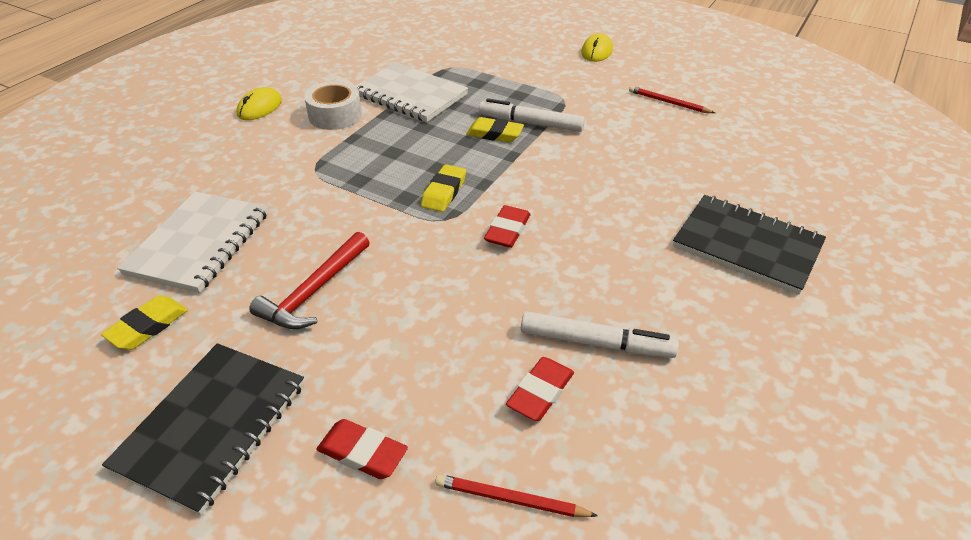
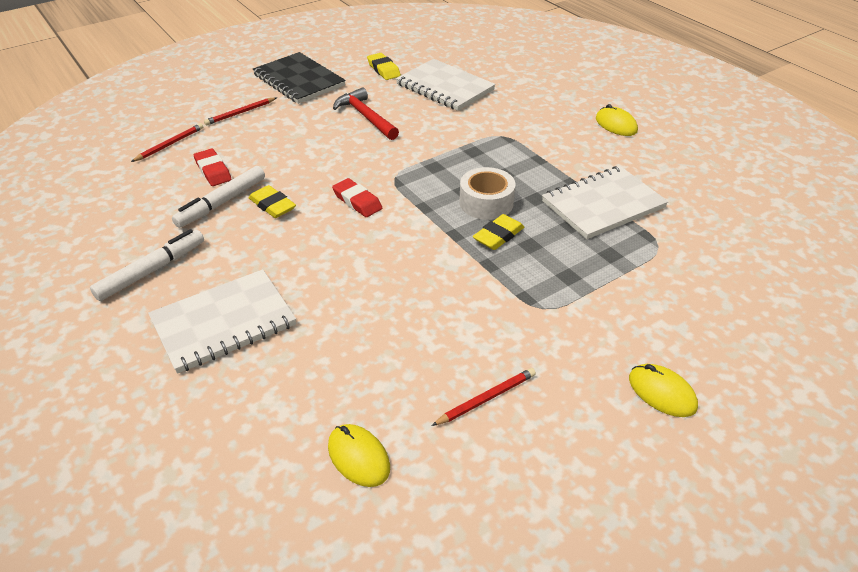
camera: 115 degrees right, 0 degrees up
(335, 115) = (583, 157): white tape -> white tape (486, 203)
(362, 453) = (240, 113): red eraser -> red pencil
(444, 192) = (428, 185): yellow eraser -> yellow eraser (272, 205)
(530, 123) = (504, 265): white marker -> white marker (151, 270)
(747, 245) = (224, 323): black notebook -> white notebook
(767, 135) = (358, 457): none -> yellow mouse

